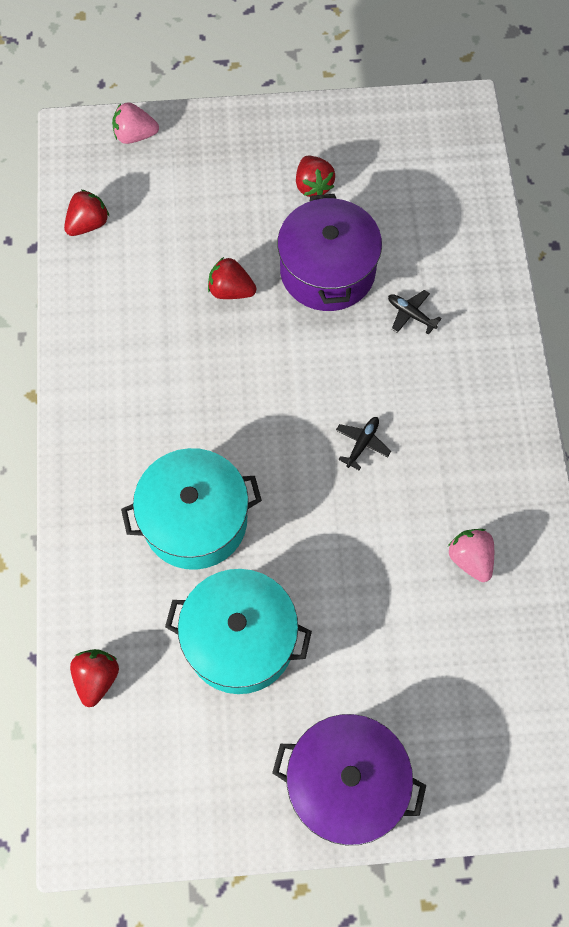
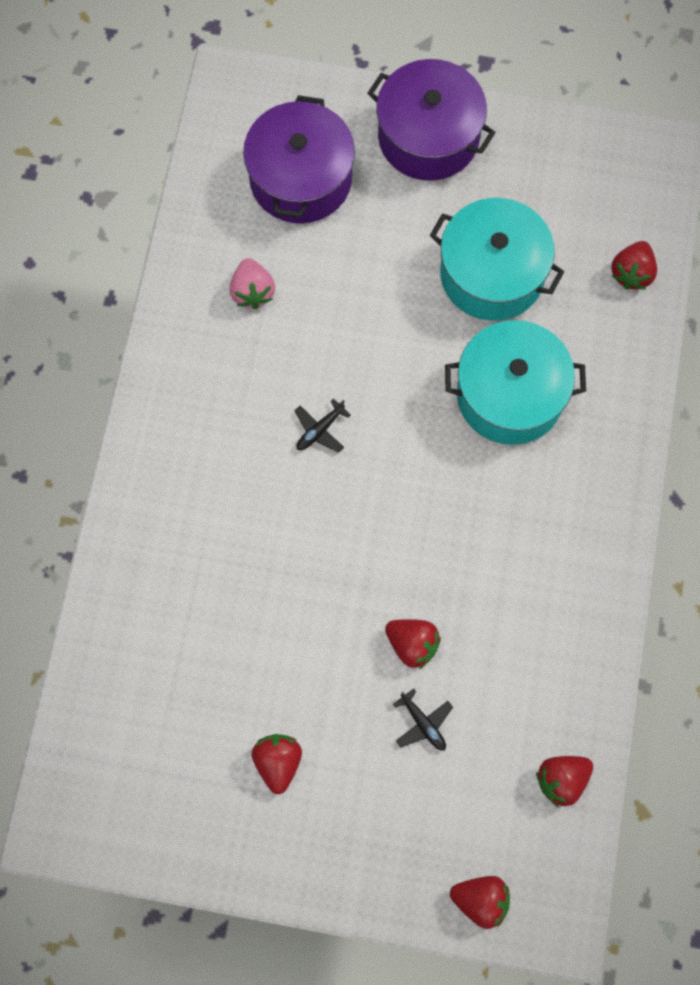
camera: 165 degrees left, 5 degrees up
(135, 135) = (480, 900): pink strawberry -> red strawberry
(327, 271) = (295, 641): purple pot -> purple pot (300, 179)
(411, 314) = (220, 562): black plane -> black plane (423, 723)

